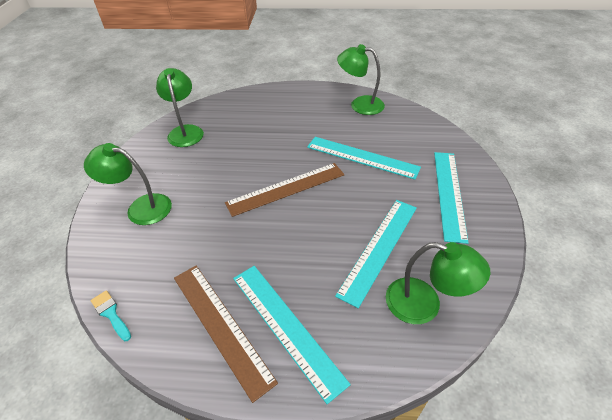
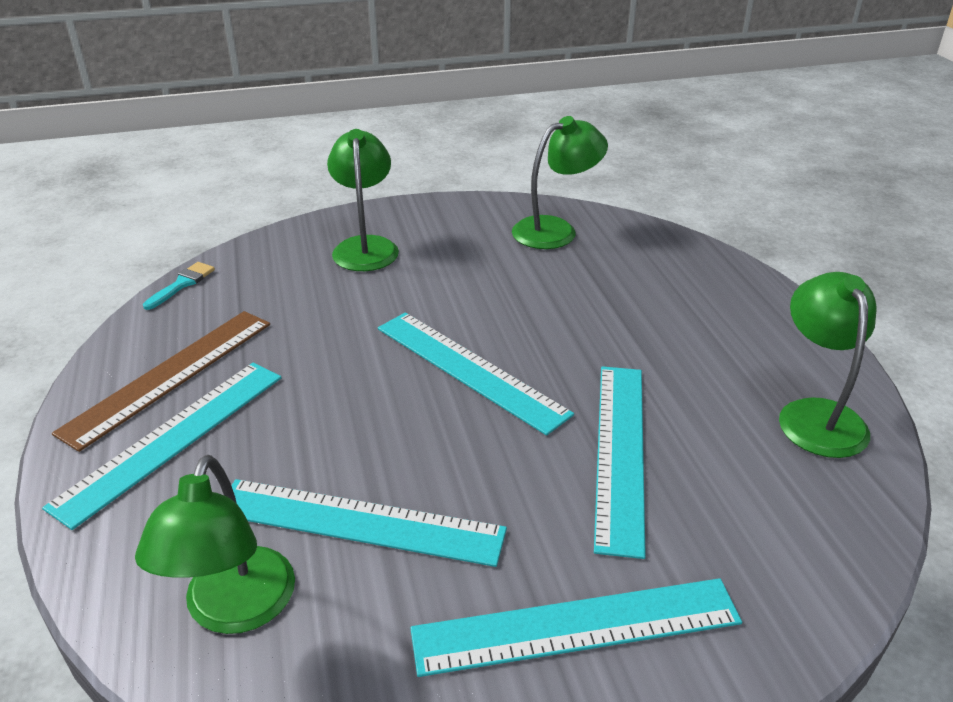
camera: 70 degrees right, 10 degrees down
(286, 188) = (469, 369): brown ruler -> turquoise ruler

